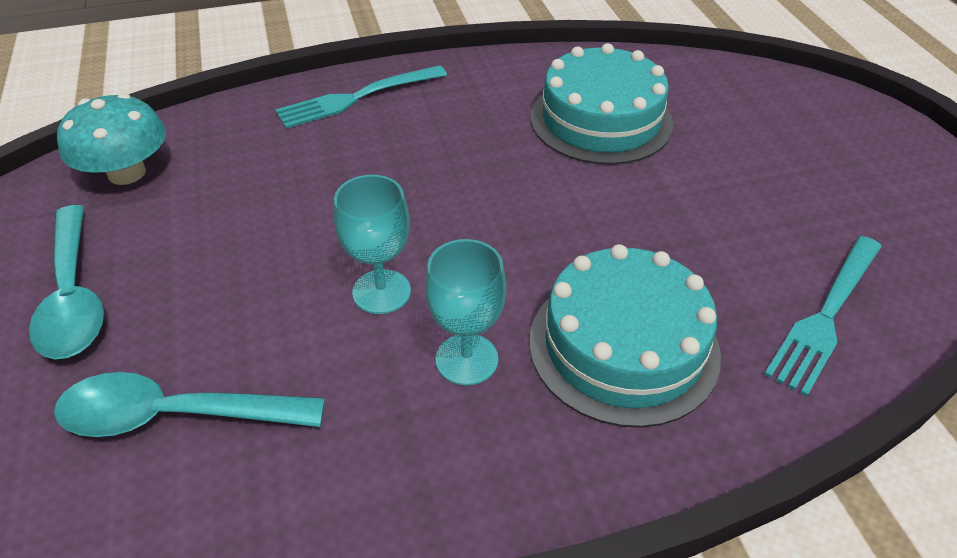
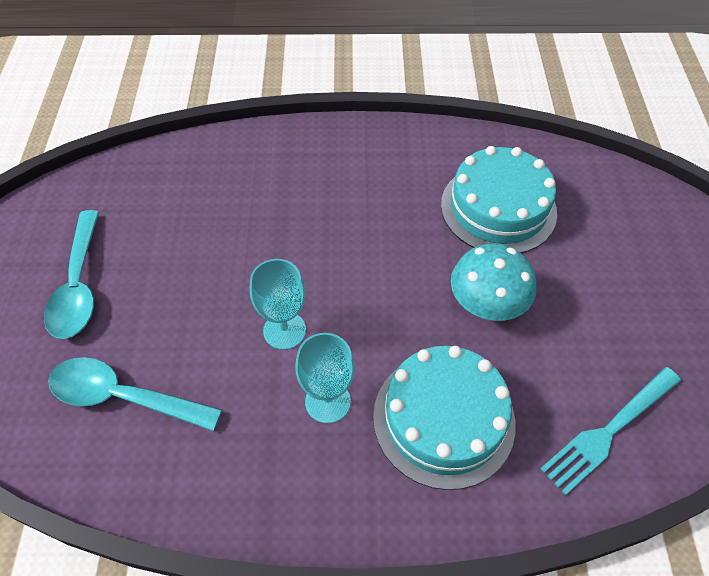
camera: 15 degrees right, 10 degrees up
(127, 173) = (134, 186): turquoise mushroom -> turquoise mushroom (487, 302)
(357, 98) = (314, 149): turquoise fork -> none

